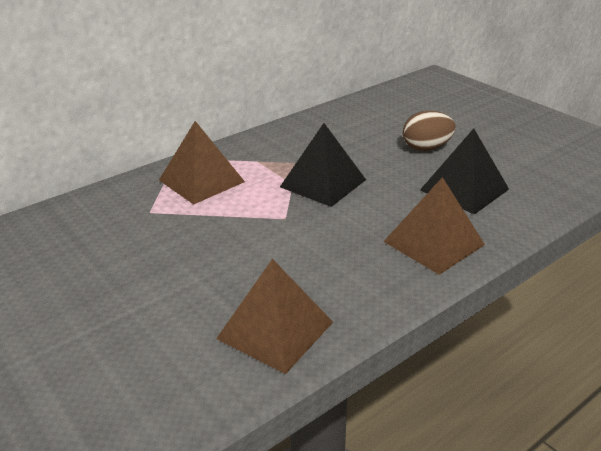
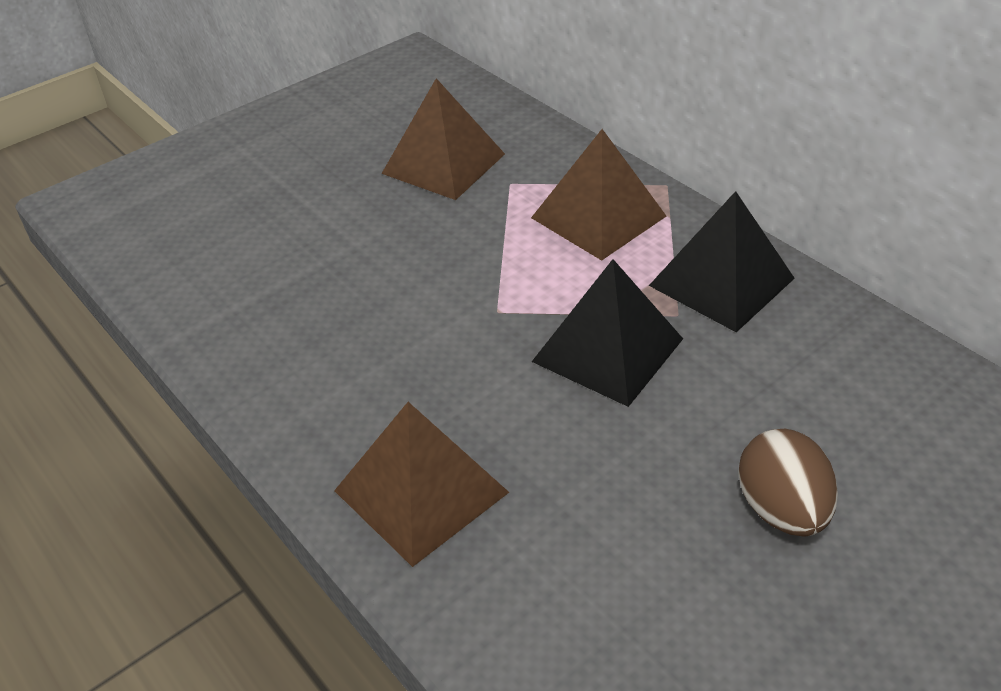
camera: 90 degrees right, 10 degrees up
(275, 330) = (246, 317): brown pyramid -> brown pyramid (443, 163)
(464, 189) = (607, 559): black pyramid -> black pyramid (721, 282)

